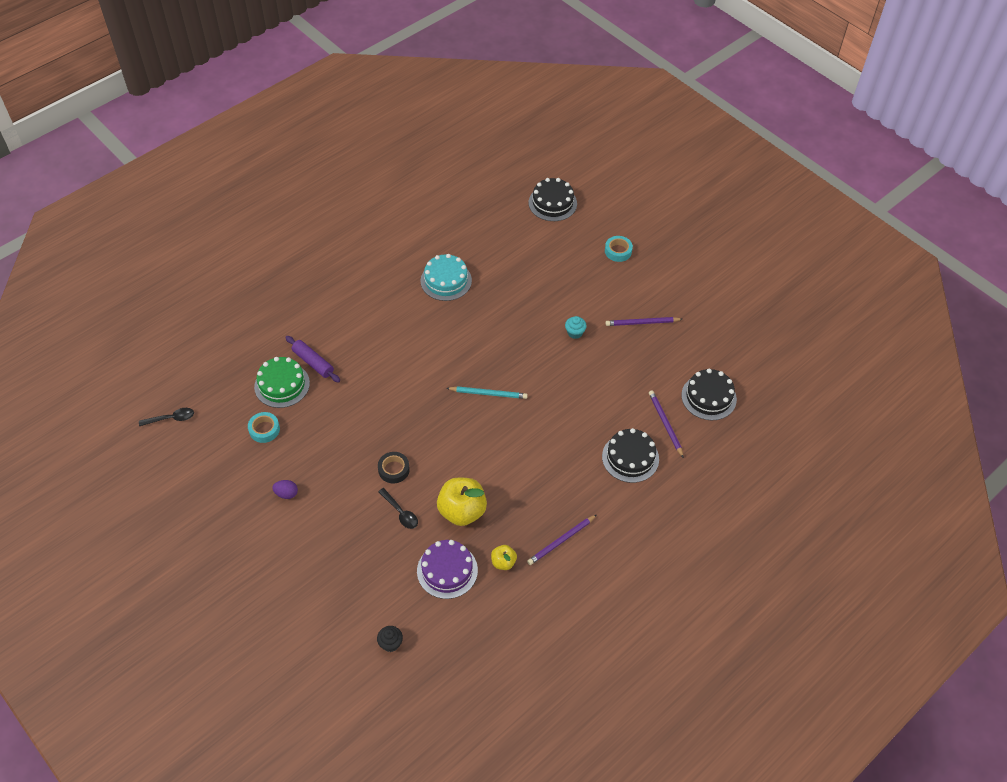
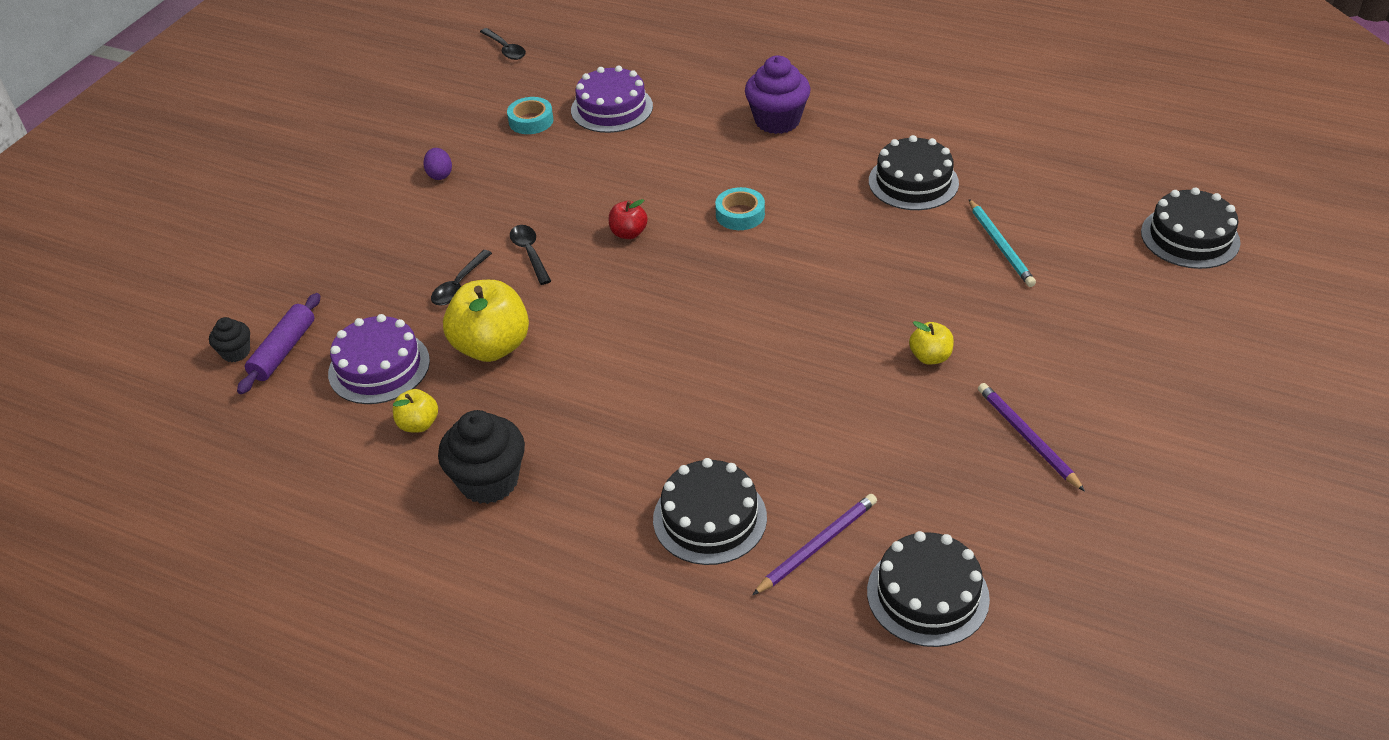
camera: 70 degrees right, 10 degrees down
(282, 385) = (612, 108): green cake -> purple cake
(313, 363) = (666, 119): purple rolling pin -> purple rolling pin (283, 351)
(352, 313) = (777, 121): none -> purple cupcake
(394, 470) = (529, 253): black tape -> black spoon
(406, 417) = (628, 233): none -> red apple
(446, 280) = (913, 182): turquoise cake -> black cake
(488, 393) = (729, 299): turquoise pencil -> turquoise pencil (1000, 245)
(561, 541) = (489, 481): purple pencil -> black cupcake
(575, 333) = (930, 357): turquoise cupcake -> yellow apple
(618, 251) = (1165, 352): turquoise tape -> turquoise tape (740, 214)

